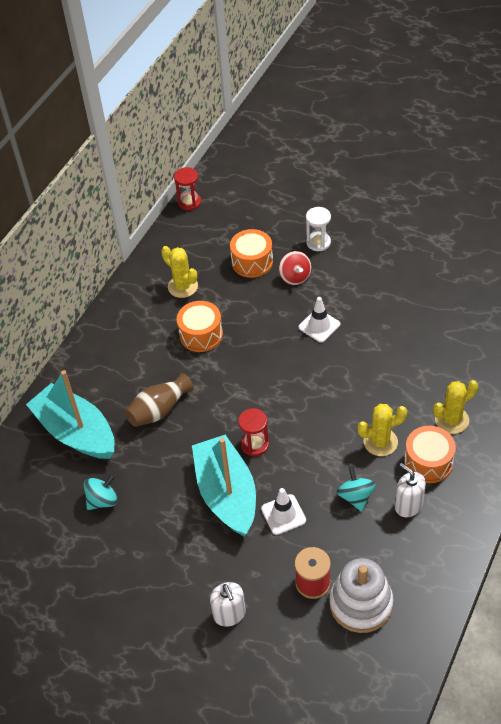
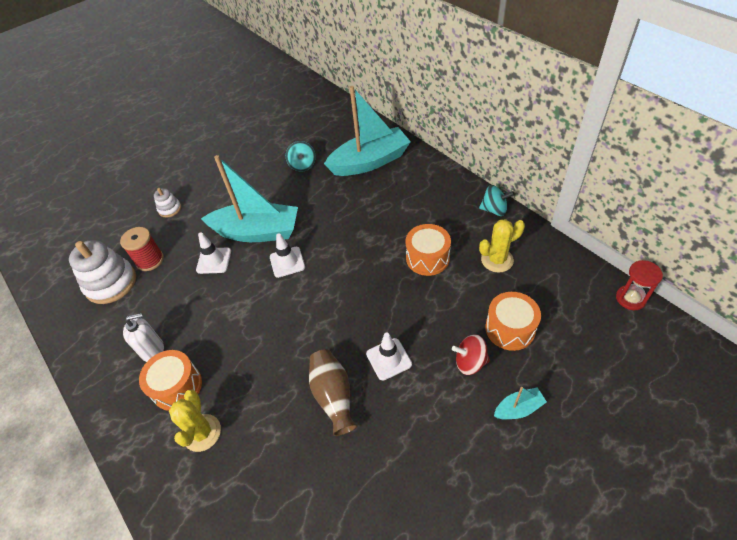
camera: 115 degrees right, 0 degrees up
(159, 410) = (360, 211): brown vase -> brown vase (333, 396)
(229, 614) = (169, 209): white soap dispenser -> white stacking toy
(255, 444) = (287, 262): red hourglass -> white traffic cone
(318, 242) = (518, 408): white hourglass -> turquoise boat
(355, 497) = (190, 314): turquoise spinning top -> turquoise spinning top (494, 210)
(380, 442) = (224, 356): yellow cactus -> none

